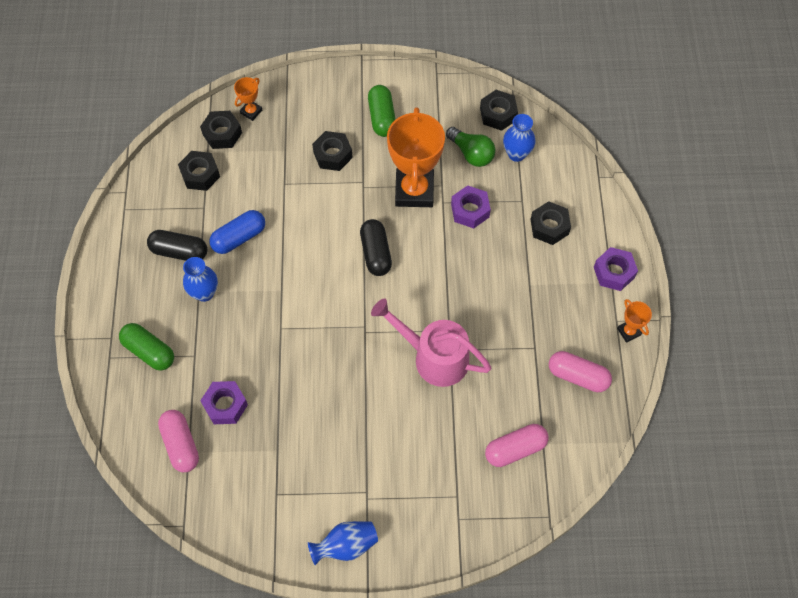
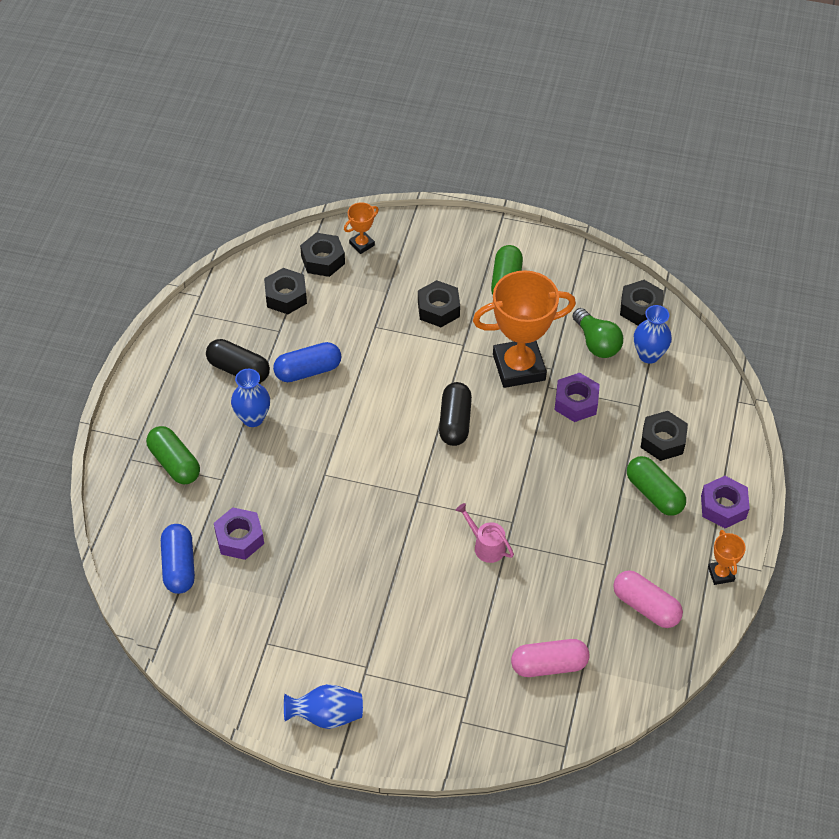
camera: 15 degrees right, 10 degrees down
(181, 444) = (179, 566): pink capsule -> blue capsule
(414, 191) = (519, 367): orange trophy -> orange trophy turned 60 degrees clockwise
(433, 357) = (485, 545): pink watering can -> pink watering can, size x0.50
(556, 275) = (654, 493): none -> green capsule

